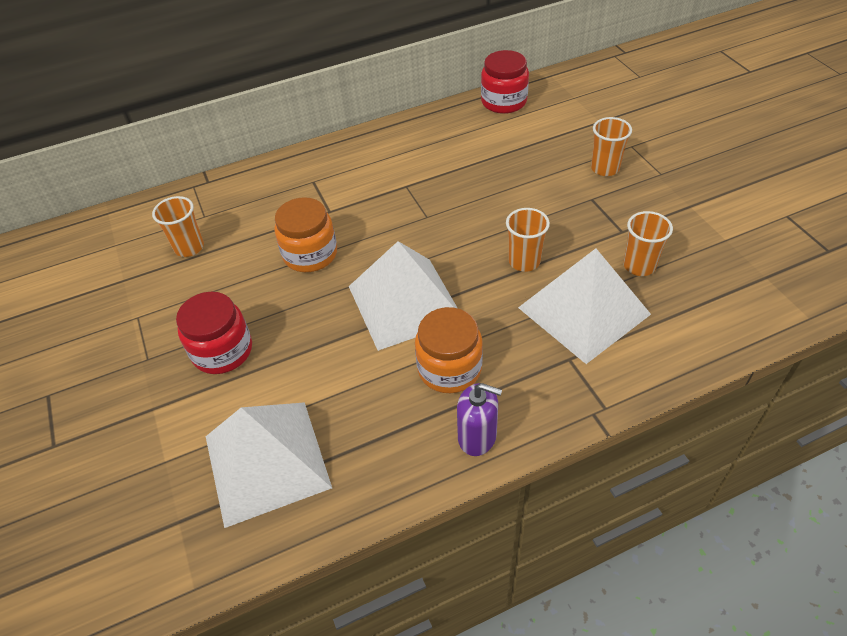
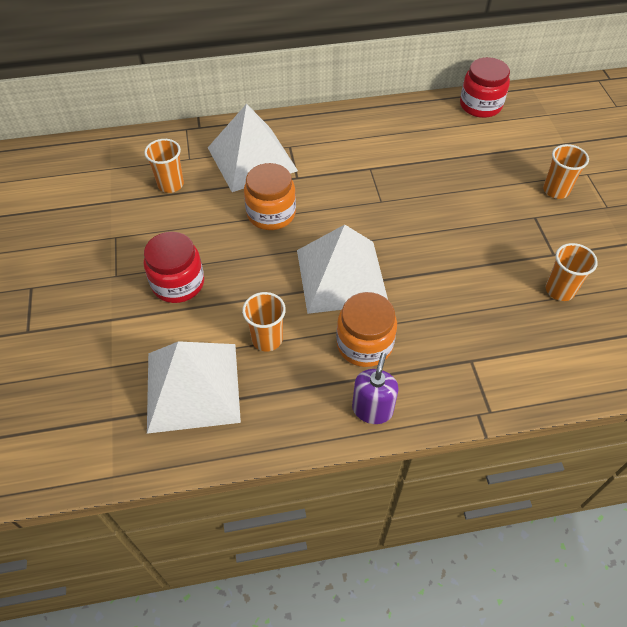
camera: 10 degrees right, 5 degrees up
(477, 436) = (372, 409): purple soap dispenser -> purple soap dispenser turned 105 degrees counterclockwise
(524, 261) = (456, 262): orange cup -> orange cup (267, 339)
(583, 311) = (496, 320): white pyramid -> white pyramid (252, 159)

